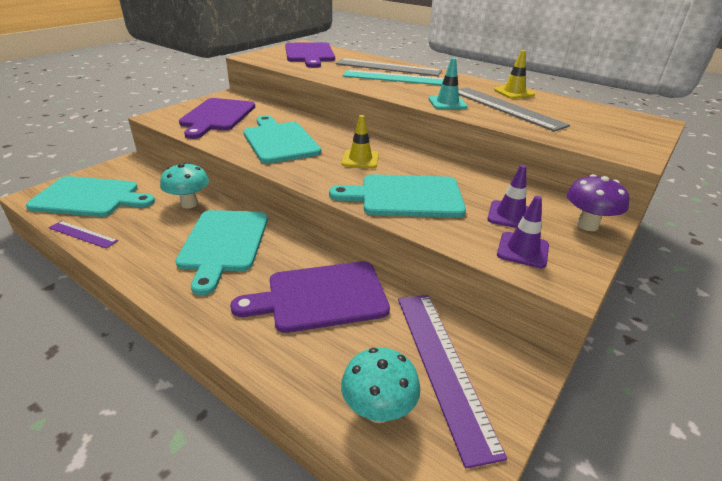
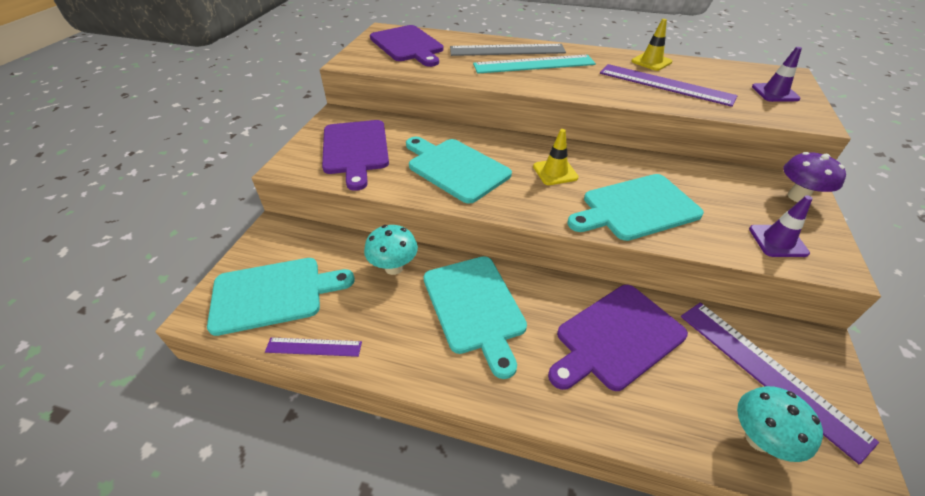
camera: 20 degrees left, 10 degrees up
(447, 103) = (611, 90): turquoise traffic cone -> none
(506, 108) = (665, 84): grey ruler -> purple ruler
(510, 215) = (735, 204): purple traffic cone -> purple traffic cone (775, 93)

